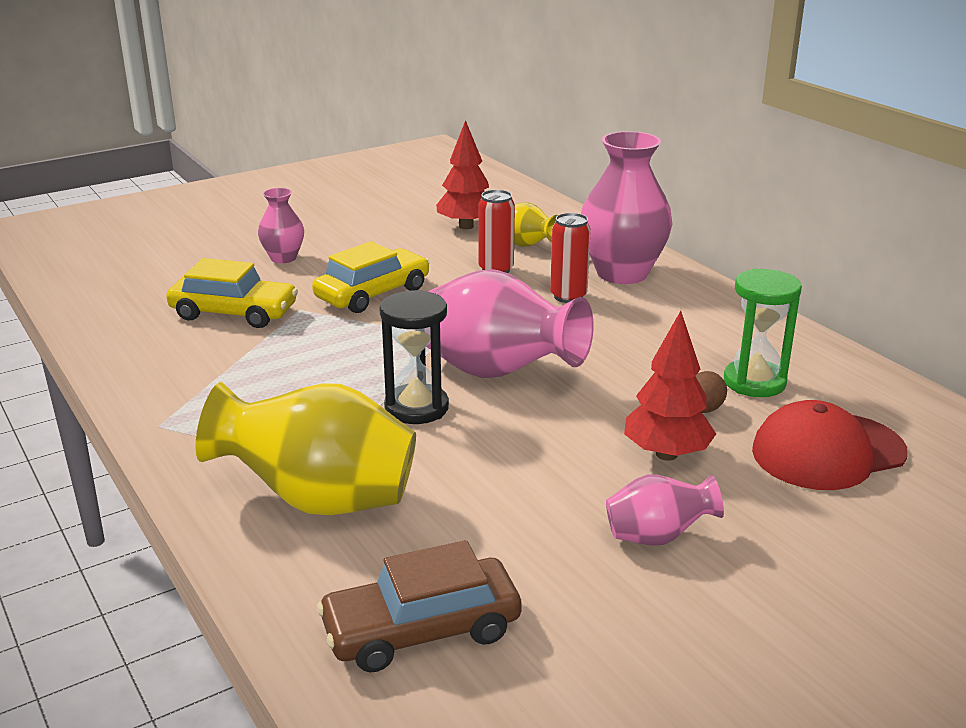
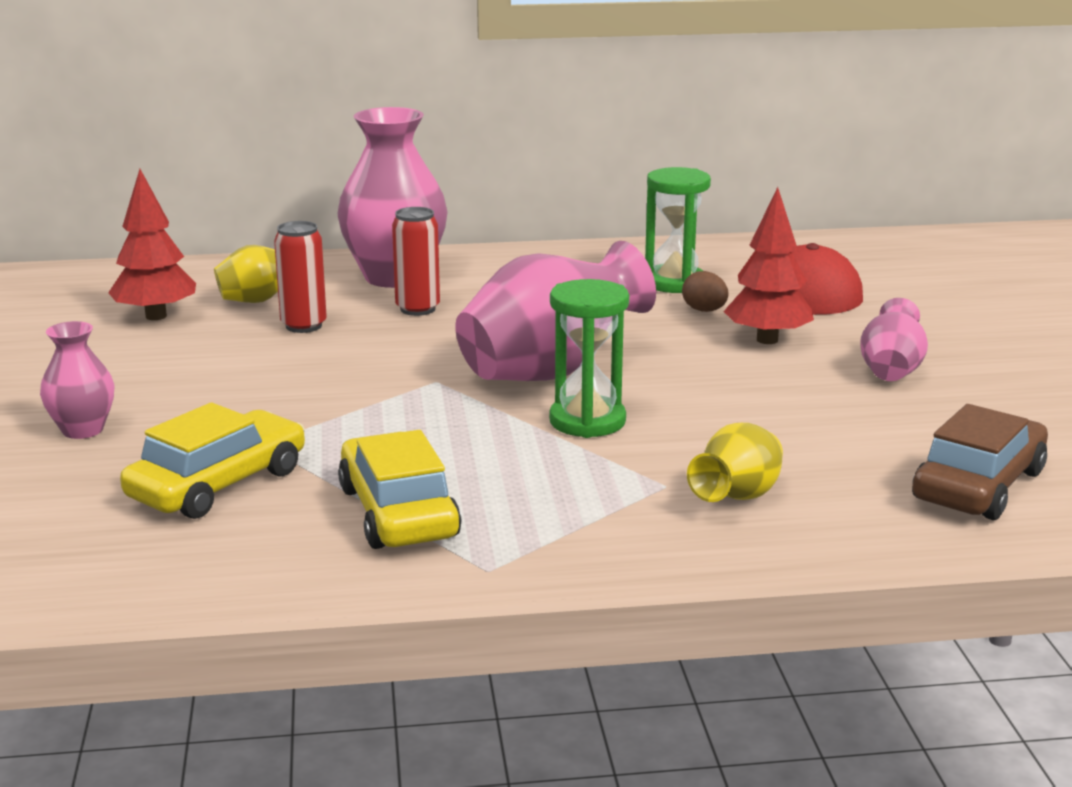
camera: 65 degrees left, 5 degrees down
(319, 500) = (736, 497): yellow vase -> yellow vase, size x0.52
(373, 293) = (277, 396): yellow car -> yellow car (398, 512)
(416, 408) = (587, 421): black hourglass -> green hourglass
(421, 630) = (978, 485): brown car -> brown car turned 150 degrees counterclockwise

